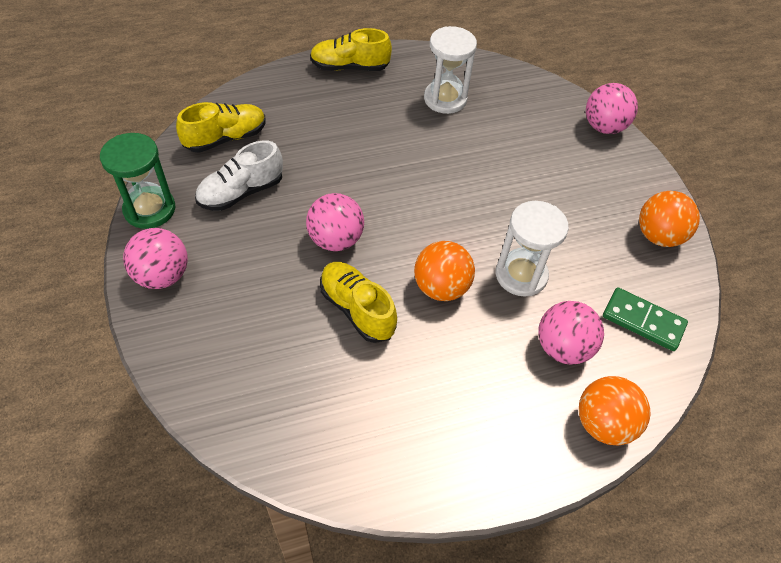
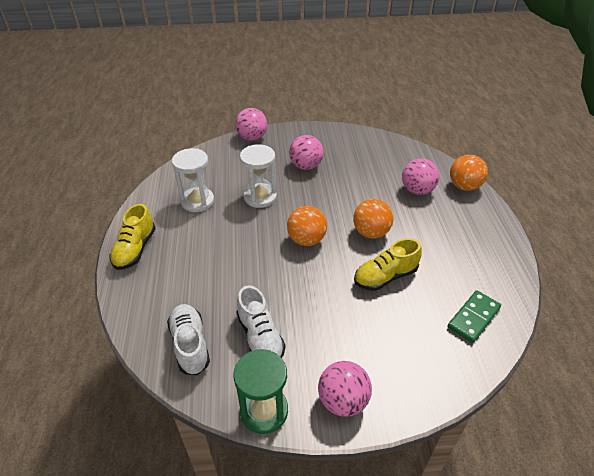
camera: 75 degrees left, 10 degrees down
(225, 138) = (190, 345): yellow shoe -> white shoe
(335, 240) = (322, 281): pink ball -> pink ball (306, 166)
(521, 275) = (364, 196): white hourglass -> white hourglass (260, 197)
(643, 321) = (400, 158): green domino -> green domino (473, 318)
(658, 236) = (343, 139): orange ball -> orange ball (306, 240)

